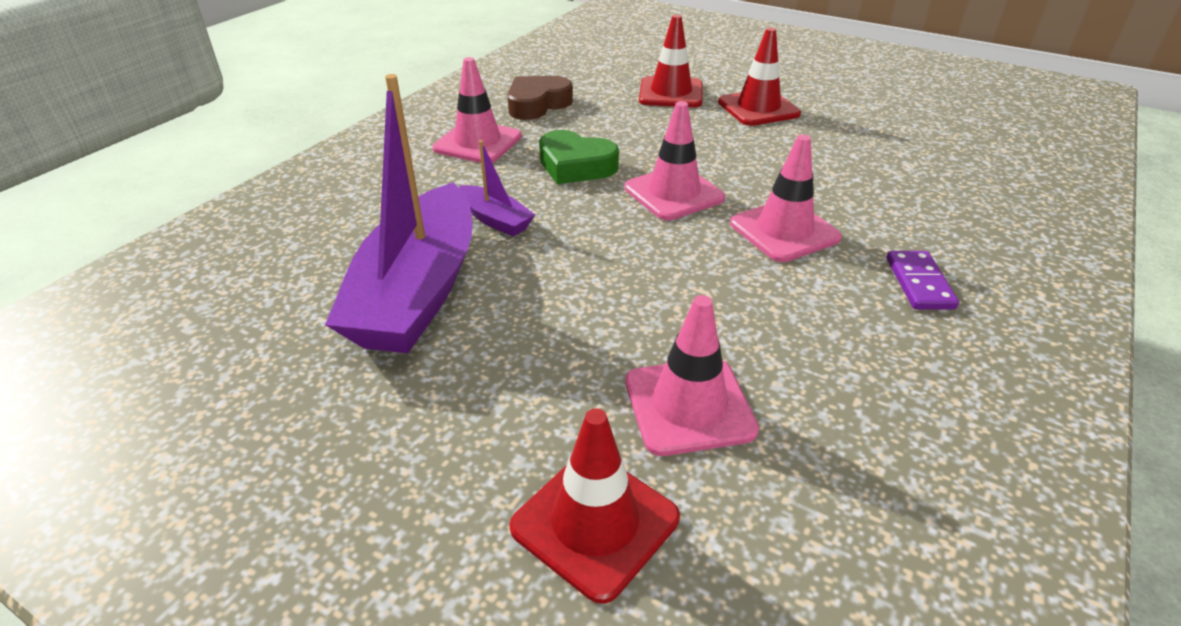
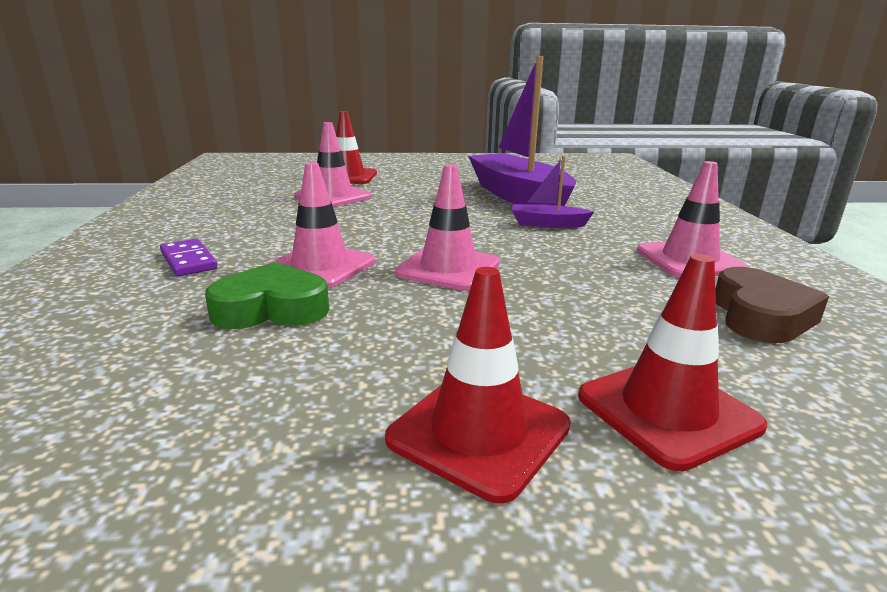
camera: 145 degrees right, 15 degrees down
(576, 166) = (569, 266): green heart -> green heart (271, 309)

